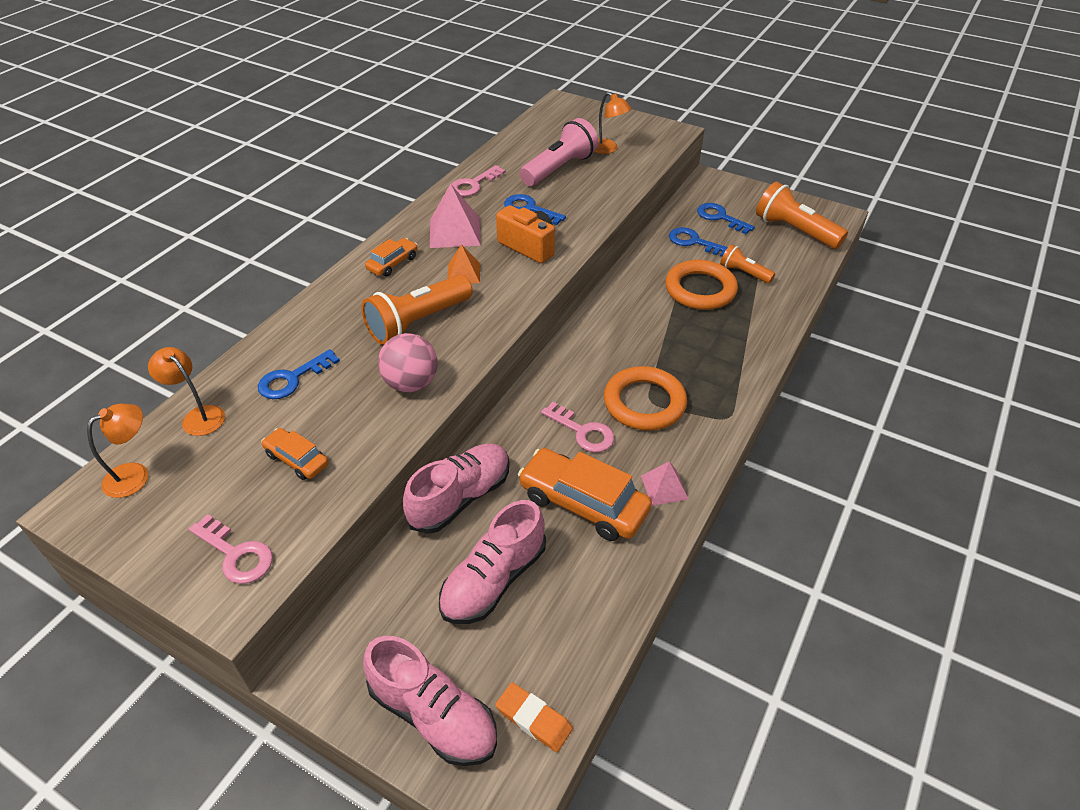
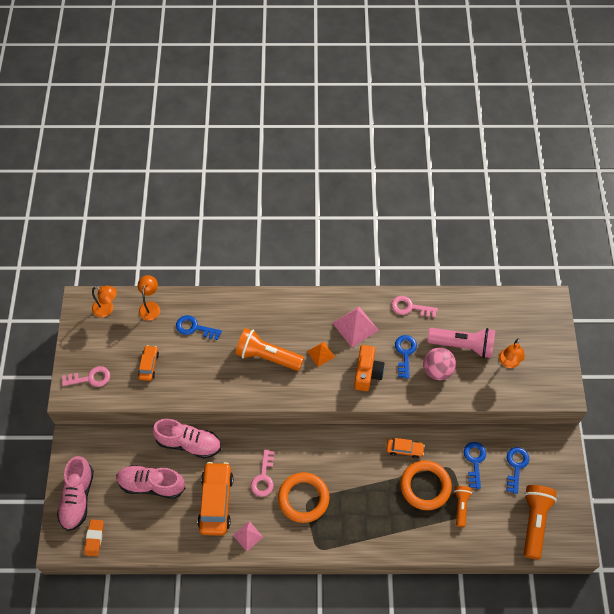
camera: 60 degrees right, 15 degrees up
(236, 554) = (90, 378): pink key -> pink key turned 105 degrees counterclockwise
(393, 263) = (306, 313): orange car -> orange car (404, 449)
(411, 383) = (222, 381): pink ball -> pink ball (437, 370)

